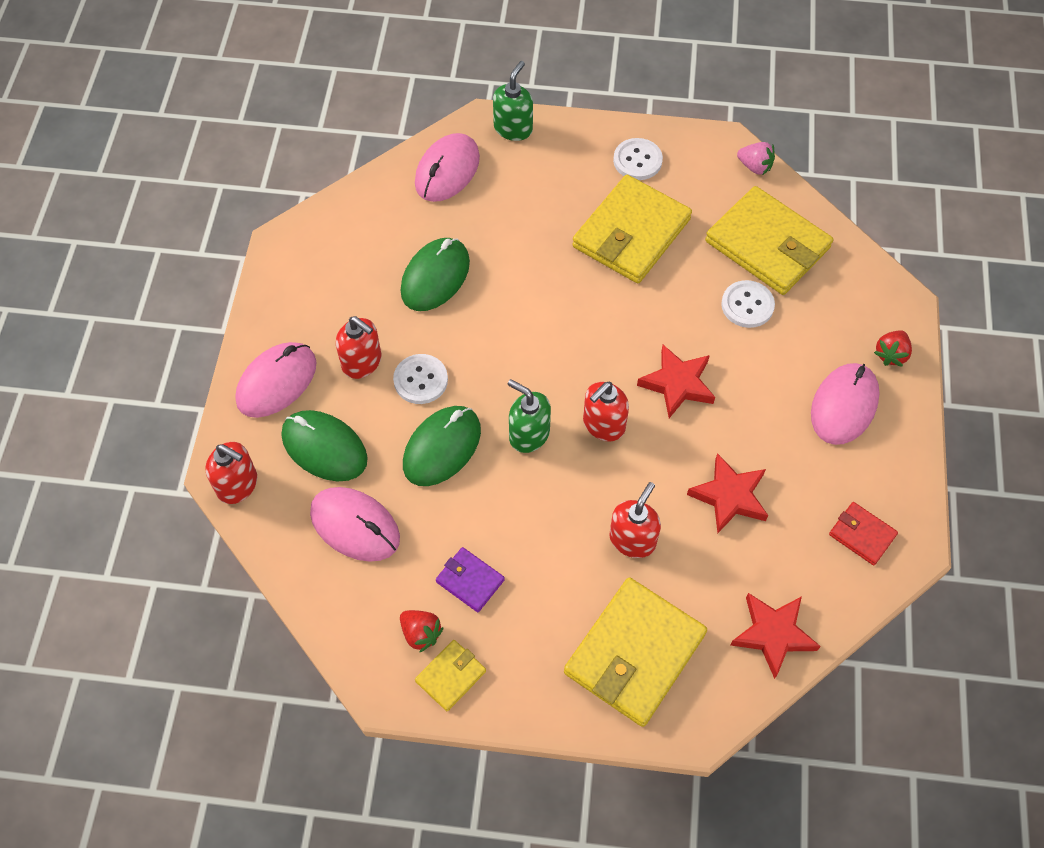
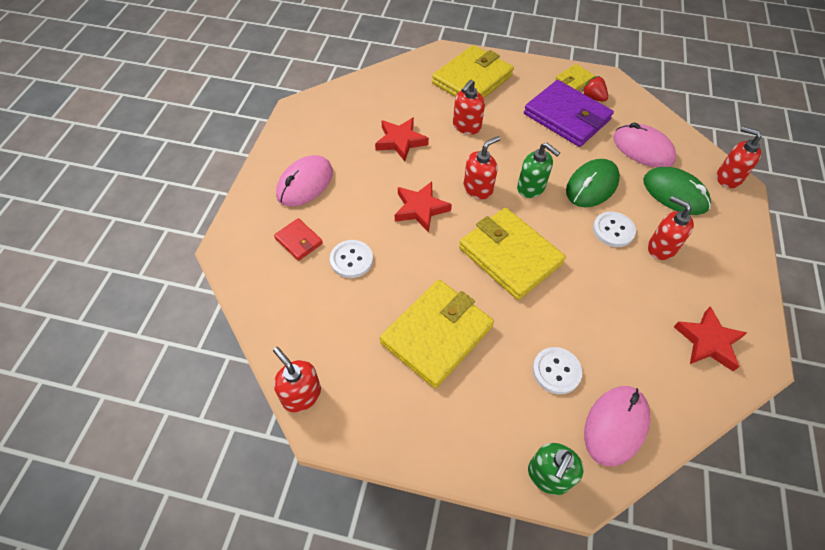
camera: 175 degrees left, 5 degrees down
(277, 382) = (724, 240): pink mouse -> none
(435, 277) = (613, 311): green mouse -> none
(470, 581) = (566, 117): purple wallet -> purple wallet, size x2.11
(637, 160) = (418, 416): white button -> white button (556, 371)
(755, 166) = (301, 395): pink strawberry -> red soap dispenser
(767, 244) = (317, 310): yellow wallet -> yellow wallet (510, 256)
(773, 634) = (393, 80): red star -> red star (708, 342)
(862, 535) = (324, 115): red wallet -> red wallet (299, 241)
(891, 354) = (255, 212): red strawberry -> none

